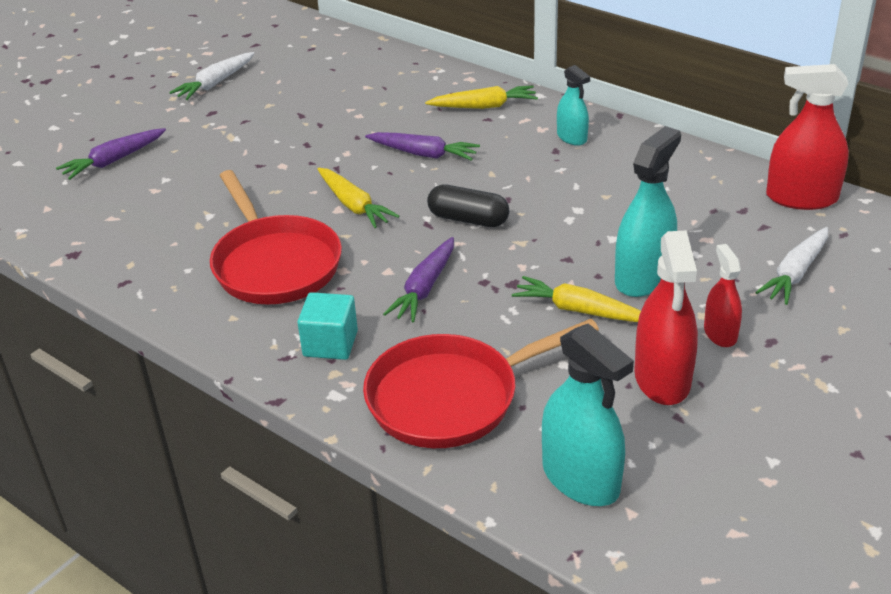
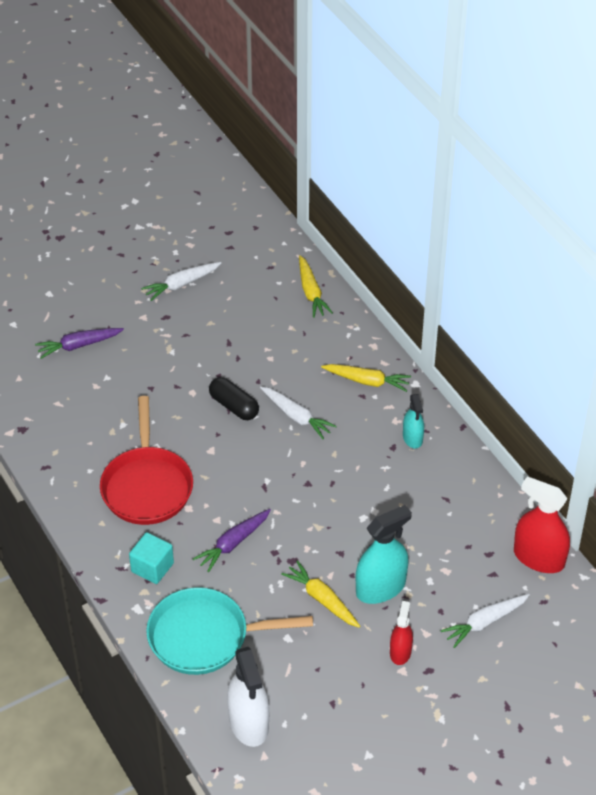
camera: 20 degrees right, 10 degrees up
(354, 205) = (223, 450): yellow carrot -> yellow carrot (311, 292)
(423, 154) = (296, 416): purple carrot -> white carrot
(452, 397) = (205, 637): red pan -> turquoise pan
(468, 219) = (294, 492): black capsule -> black capsule (234, 406)
(580, 478) = (249, 723): turquoise spray bottle -> white spray bottle
(662, 379) = (341, 672): red spray bottle -> none

